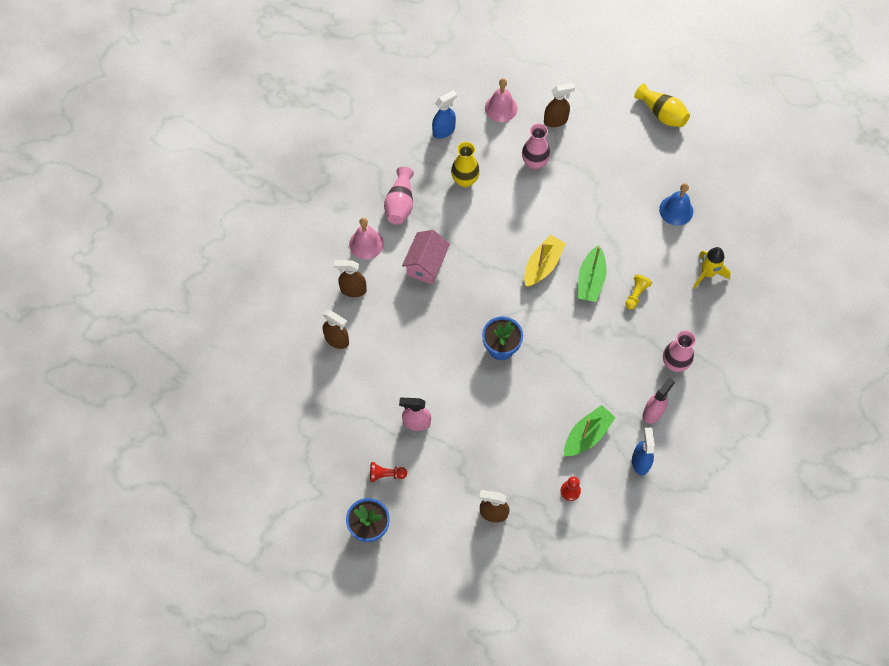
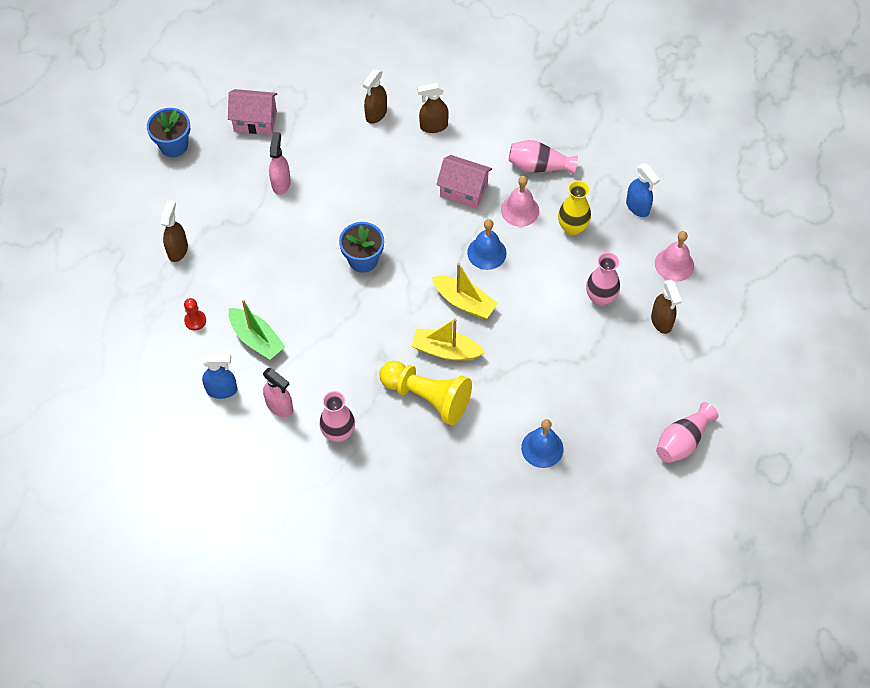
camera: 90 degrees right, 5 degrees down
(341, 450) = (255, 121): none -> pink house
(353, 290) = (433, 126): brown spray bottle -> brown spray bottle turned 105 degrees counterclockwise
(366, 244) = (488, 136): pink bell -> pink bell (520, 210)
(386, 474) = (227, 158): red pawn -> none
(492, 247) = (486, 253): none -> blue bell
(591, 280) = (446, 350): green boat -> yellow boat
(636, 294) = (427, 397): yellow pawn -> yellow pawn, size x2.22
(662, 113) = (682, 441): yellow vase -> pink vase
(707, 273) = (455, 477): yellow rocket -> none

